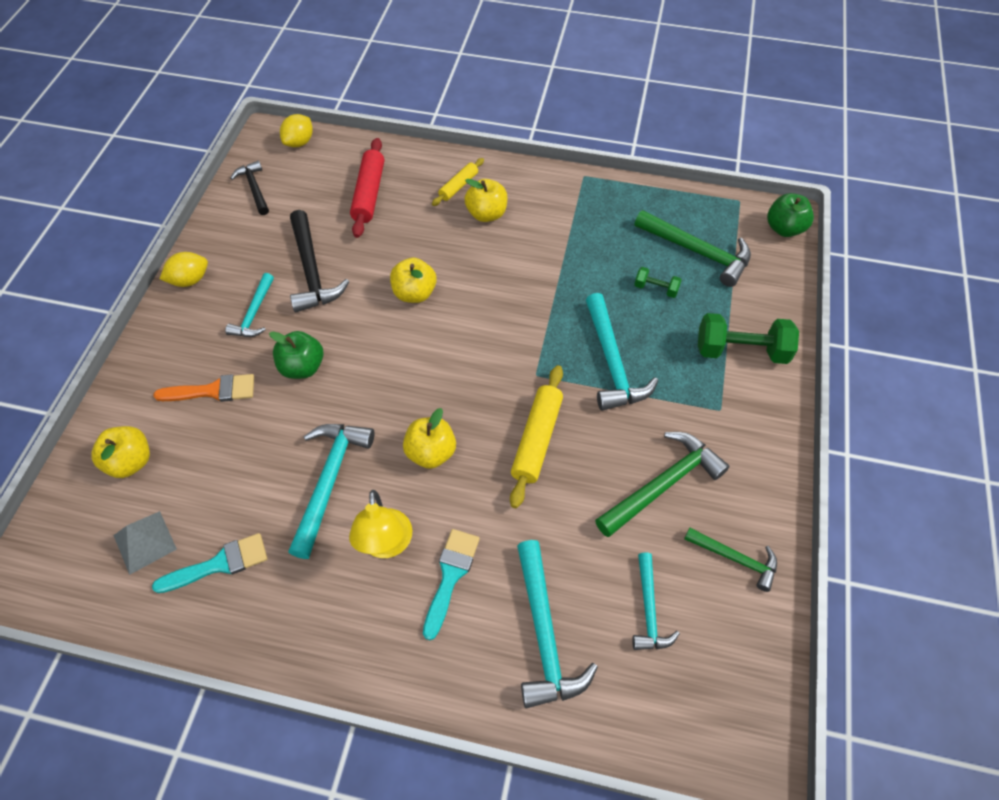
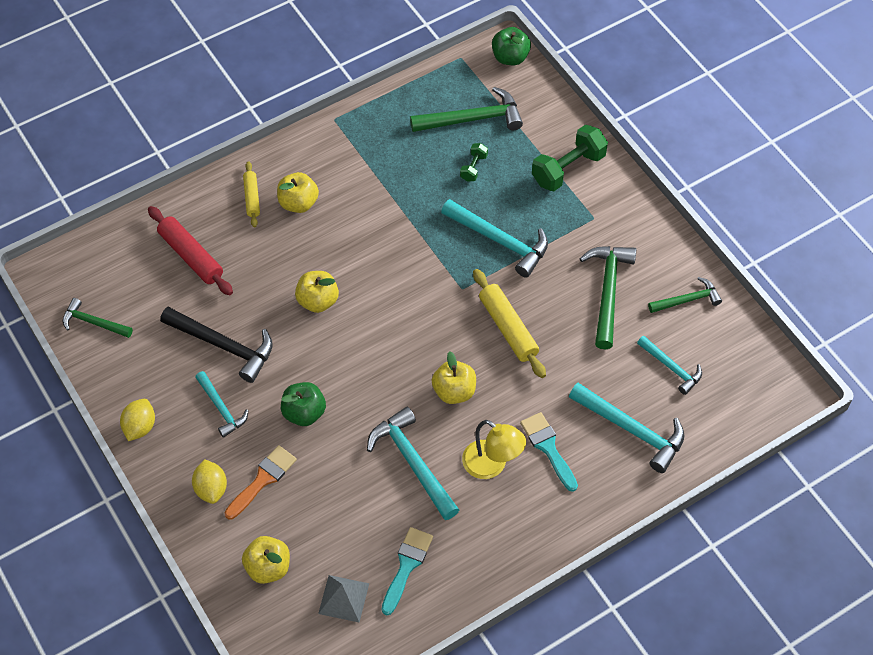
camera: 45 degrees left, 0 degrees up
(254, 188) = (93, 323): black hammer -> green hammer
(299, 142) = (80, 259): yellow lemon -> yellow lemon (211, 489)
(656, 289) = (473, 167): green dumbbell -> green dumbbell turned 45 degrees counterclockwise

